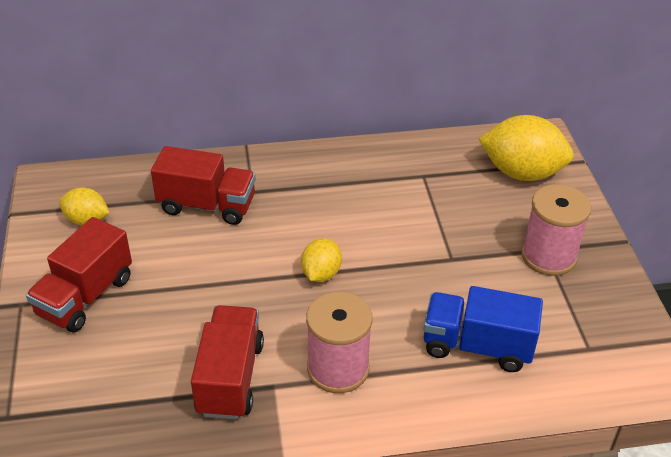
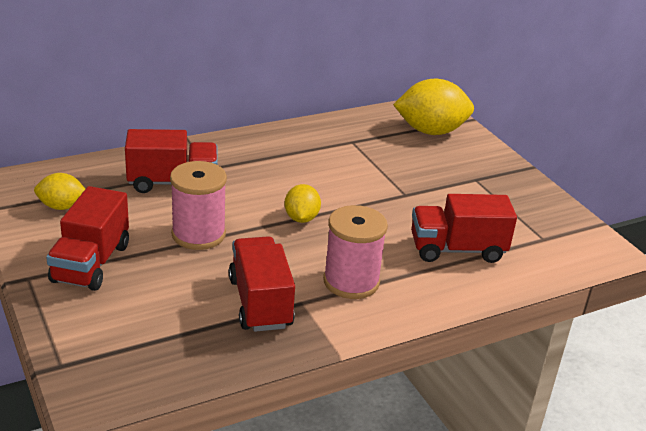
camera: 20 degrees left, 10 degrees down
(477, 346) = (457, 249): blue truck -> red truck
(548, 256) = (481, 183): pink spool -> pink spool (198, 234)

